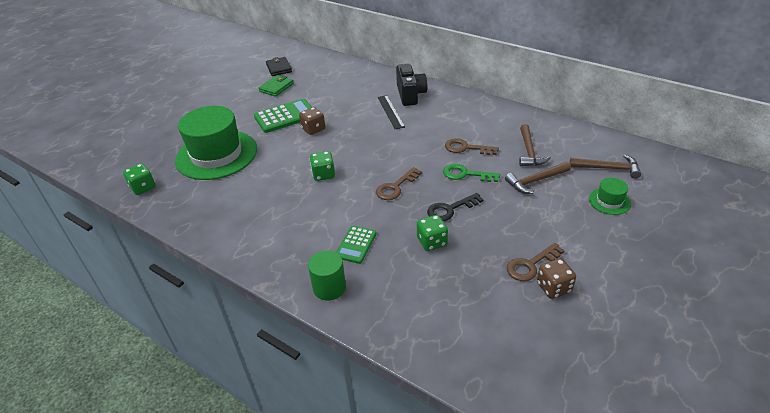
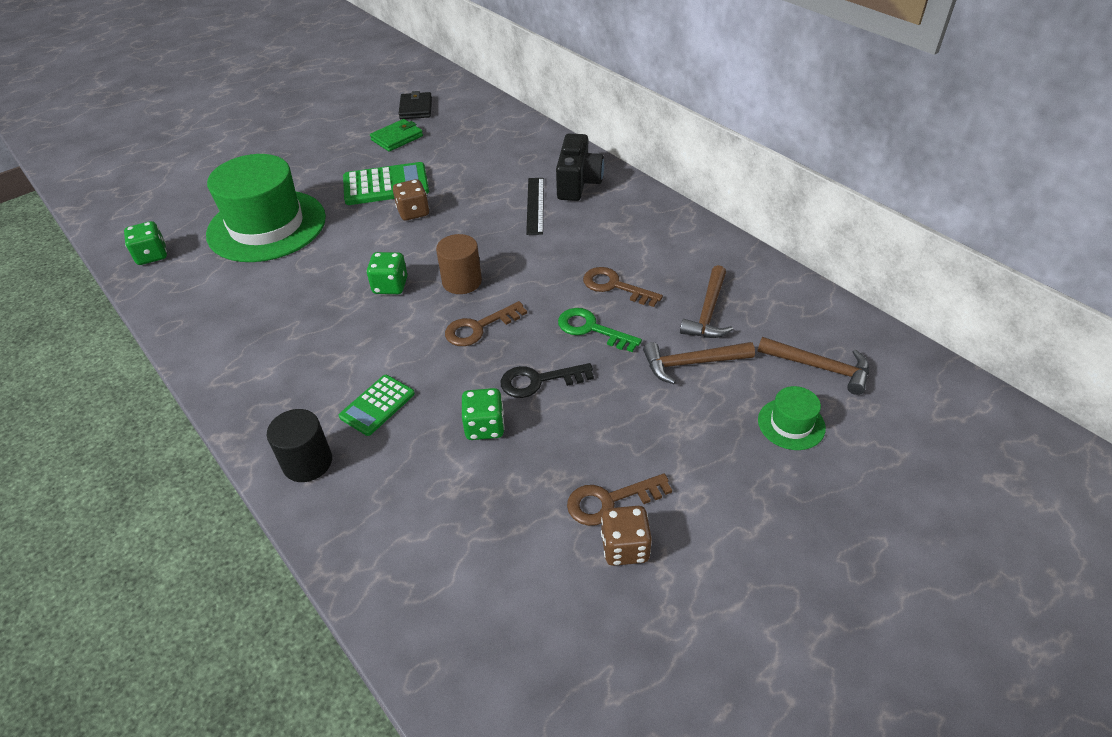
camera: 15 degrees right, 5 degrees up
(329, 287) = (307, 462): green cylinder -> black cylinder
(369, 163) = (462, 281): none -> brown cylinder

